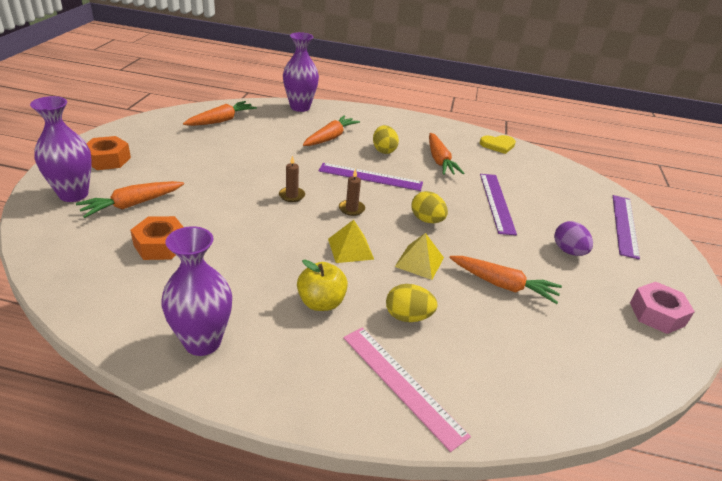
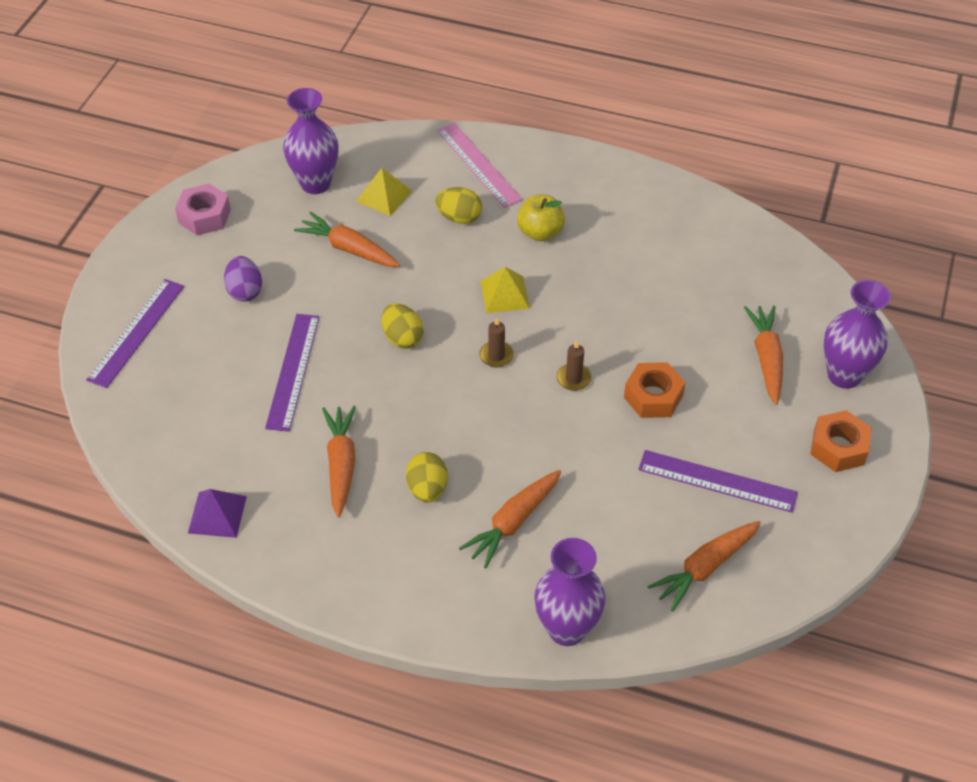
camera: 170 degrees left, 15 degrees up
(133, 204) = (766, 359): orange carrot -> orange carrot turned 60 degrees counterclockwise
(160, 245) = (712, 299): orange nut -> orange nut (653, 396)
(202, 342) = (642, 199): purple vase -> purple vase (315, 183)
(370, 177) = (461, 421): purple ruler -> purple ruler (717, 481)
(419, 262) = (430, 277): yellow pyramid -> yellow pyramid (384, 196)
(498, 145) = (217, 514): yellow heart -> purple pyramid

